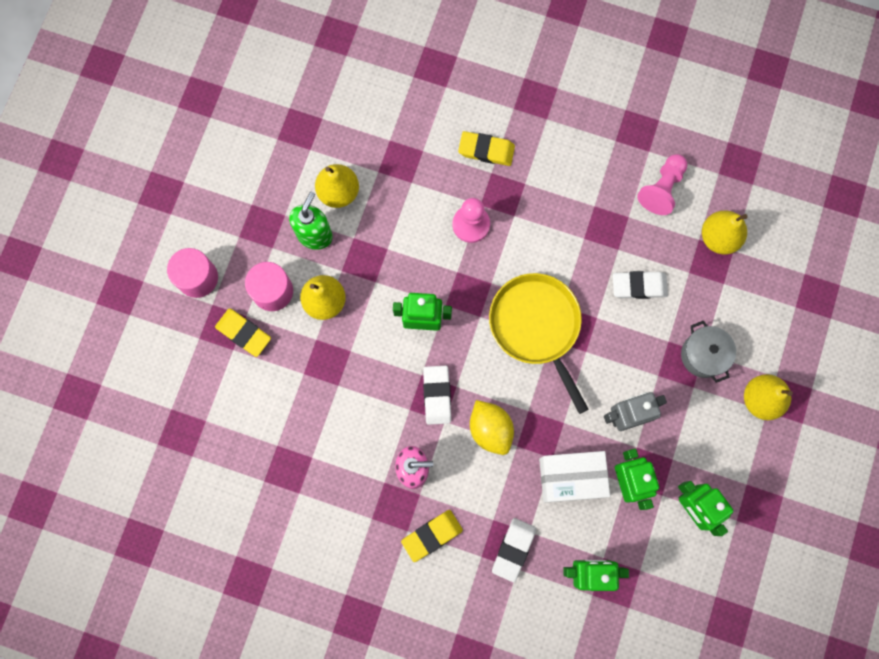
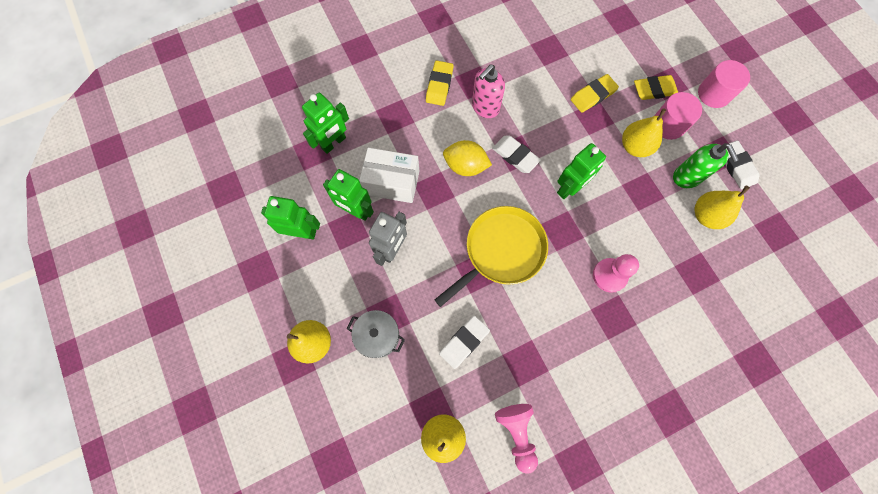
camera: 135 degrees right, 5 degrees down
(486, 150) = (657, 337): yellow eraser -> yellow eraser (593, 95)
(513, 549) = (387, 117): white eraser -> white eraser (736, 166)
(536, 326) = (501, 251): yellow pan -> yellow pan turned 60 degrees counterclockwise
(571, 478) = (392, 182): white box -> white box turned 60 degrees clockwise

